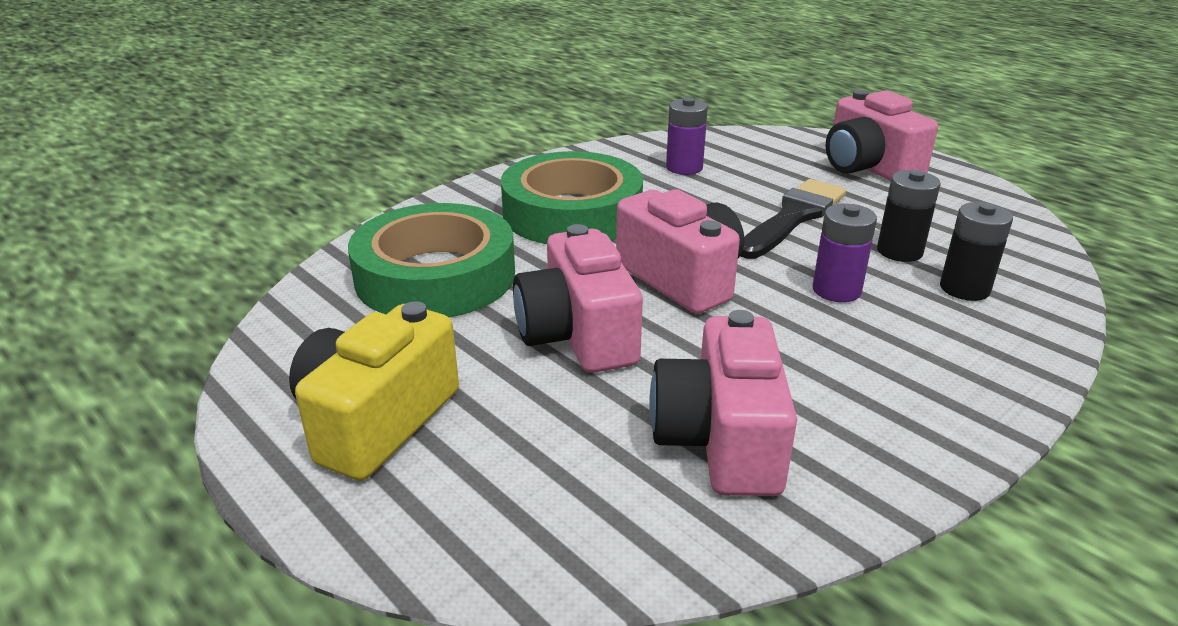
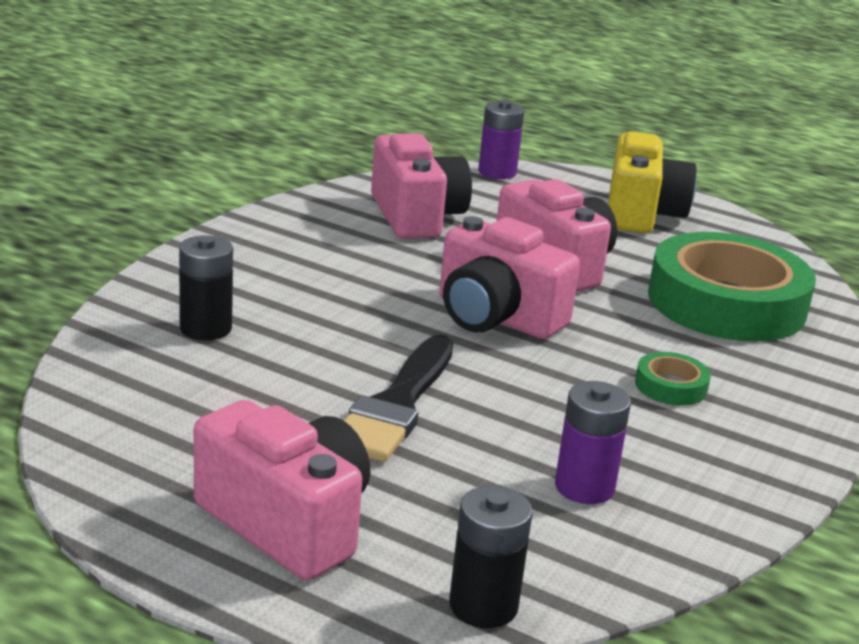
camera: 160 degrees right, 5 degrees down
(572, 213) = (670, 386): green tape -> green tape, size x0.40
(836, 290) = (340, 317): purple battery -> purple battery (497, 172)
(899, 251) = (266, 366): black battery -> black battery (483, 606)

